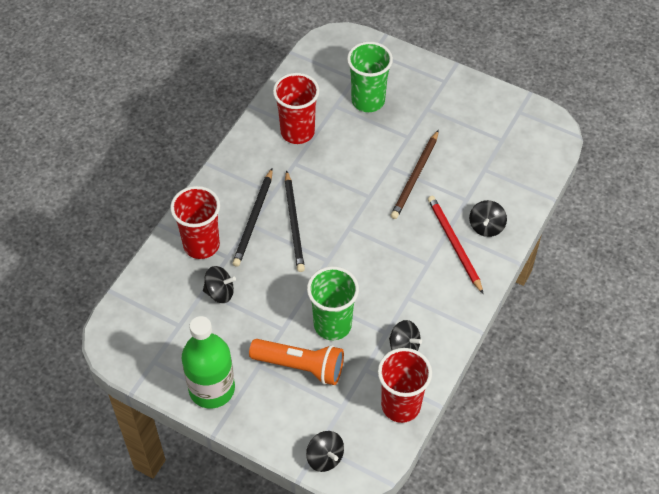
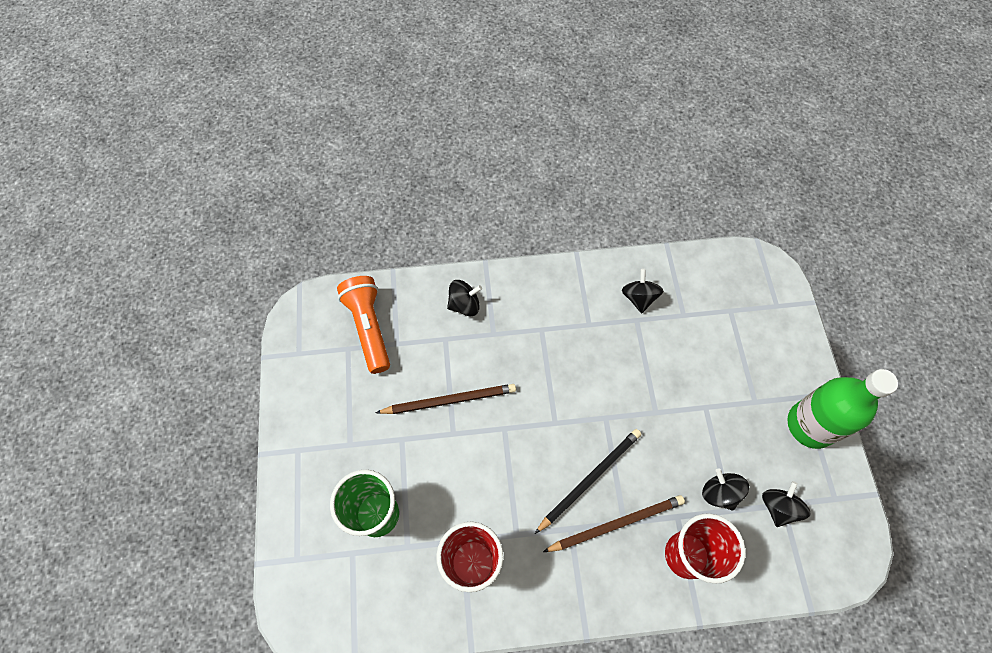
camera: 125 degrees left, 10 degrees up
(253, 219) = (616, 524): black pencil -> brown pencil
(300, 366) = (726, 366): orange flashlight -> orange flashlight (369, 327)
(325, 457) = (781, 295): black spinning top -> black spinning top (778, 507)
(332, 325) = (666, 367): green cup -> none
(401, 405) = (691, 269): red cup -> none
(454, 244) = (503, 320): red pencil -> none

